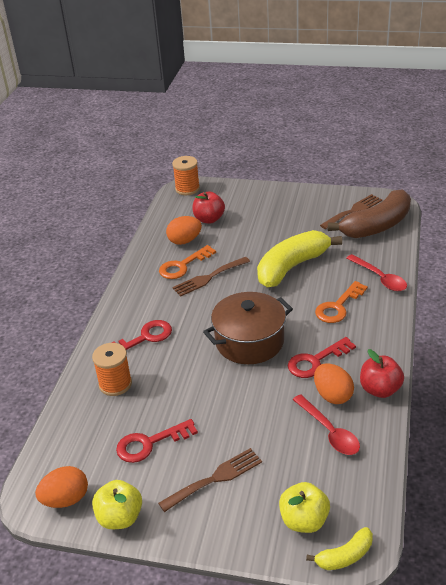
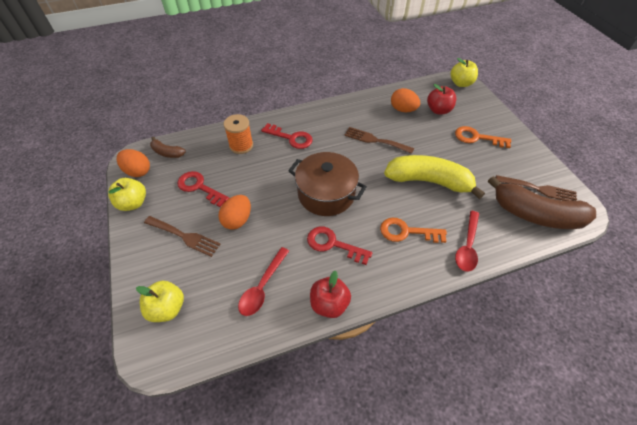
camera: 55 degrees right, 15 degrees up
(60, 459) = (167, 152): none -> brown banana
(183, 266) = (376, 121): orange key -> orange key (477, 138)
(187, 189) = (460, 83): orange spool -> yellow apple
(332, 395) = (302, 272): orange egg -> orange egg (237, 220)
(345, 556) = (143, 351): yellow banana -> none

